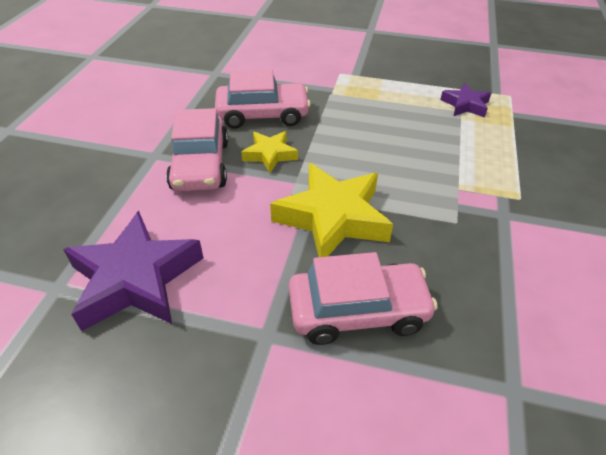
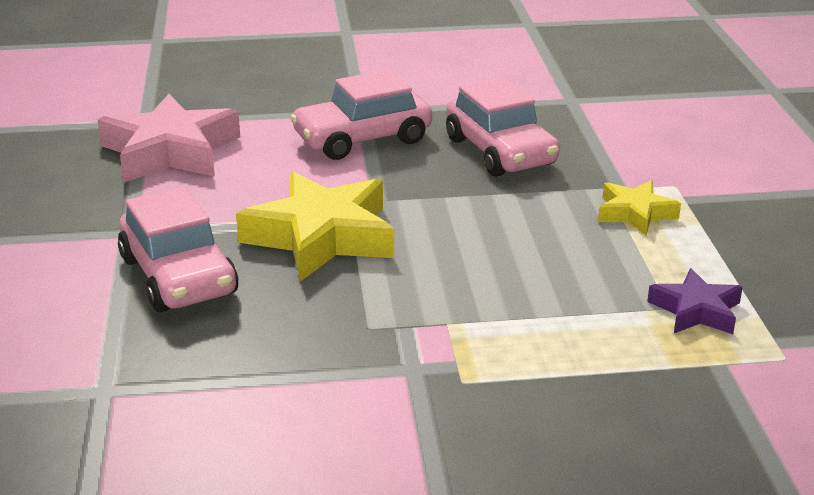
camera: 70 degrees right, 15 degrees down
(135, 279) = (171, 151): purple star -> pink star
(270, 154) = (416, 174): yellow star -> yellow star (635, 213)

